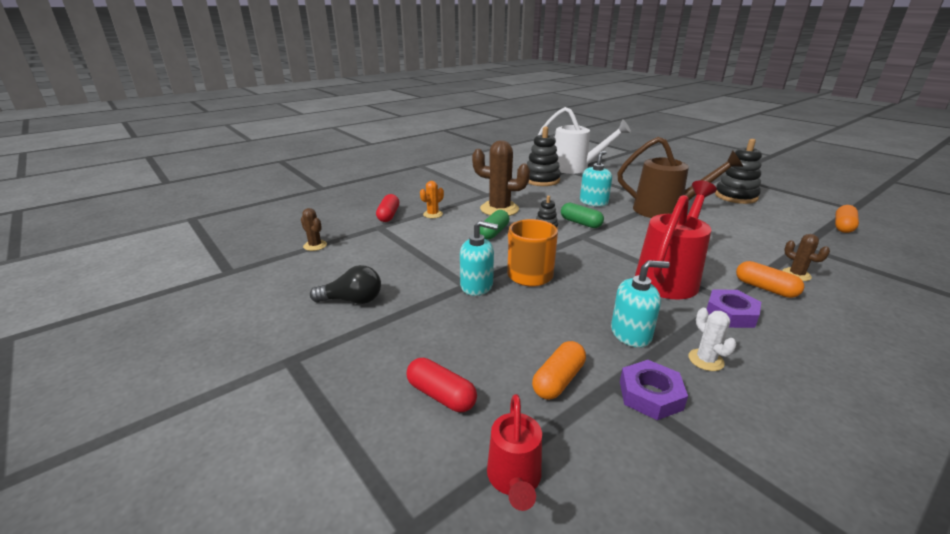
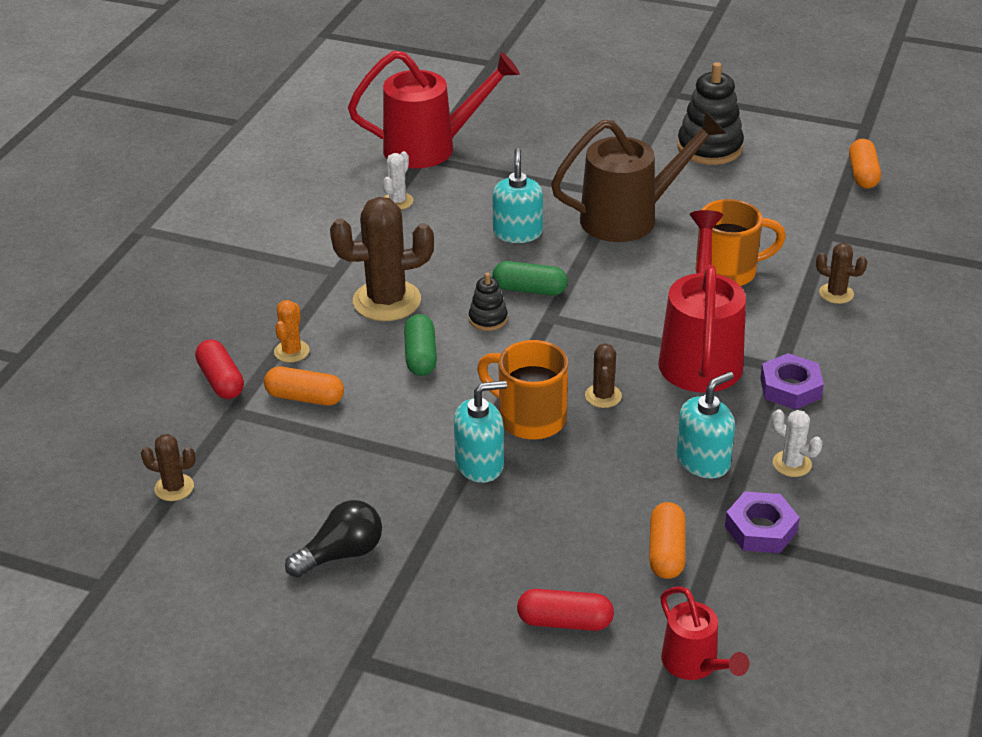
camera: 30 degrees left, 10 degrees up
(541, 180) = (397, 201): black stacking toy -> white cactus
(575, 168) = (430, 148): white watering can -> red watering can
(585, 278) = (603, 396): none -> brown cactus
(716, 245) = (728, 272): none -> orange mug
(765, 288) = (811, 331): orange capsule -> orange capsule (305, 397)

